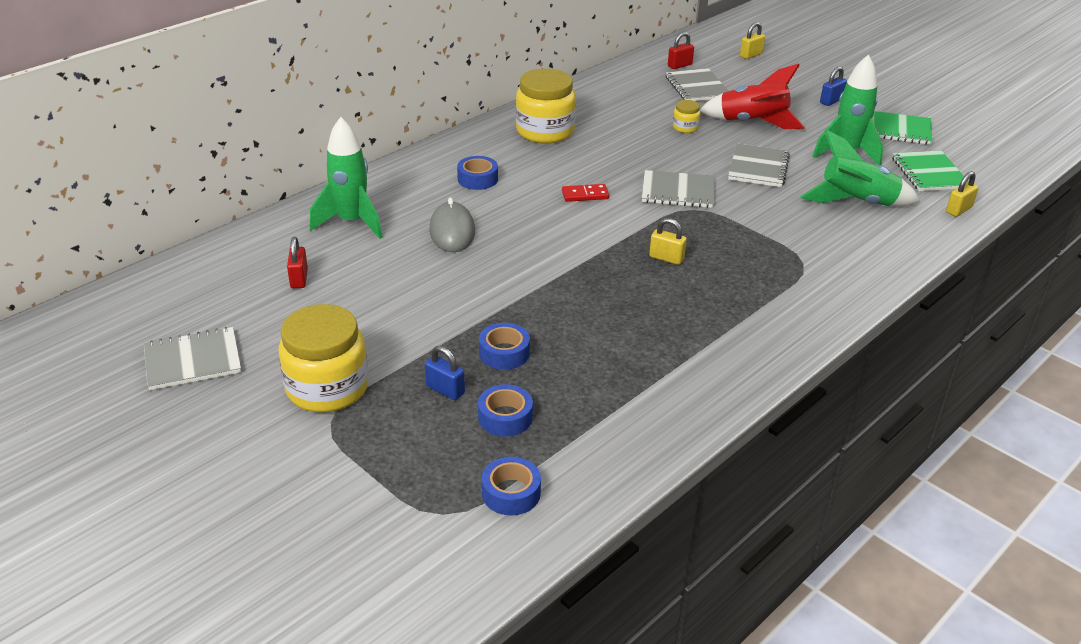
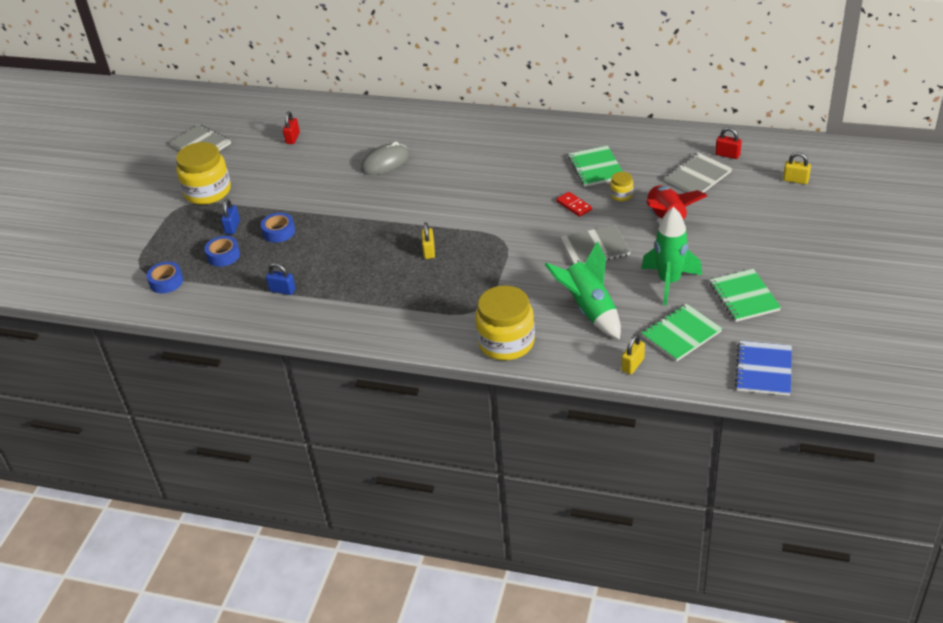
camera: 65 degrees right, 5 degrees up
(299, 279) = (293, 138): red padlock -> red padlock turned 45 degrees counterclockwise
(352, 222) = (362, 127): green rocket -> none
(477, 179) = (455, 144): blue tape -> none
(545, 131) = (546, 142): yellow jar -> yellow jar (506, 342)
(585, 195) = (477, 191): red domino -> red domino (574, 205)
(624, 124) = (596, 168): none -> green notebook
(677, 191) = (521, 225): grey notebook -> none
(831, 101) = (756, 247): blue padlock -> blue padlock (282, 290)
(958, 210) = (632, 365): yellow padlock -> yellow padlock turned 75 degrees counterclockwise
(1005, 156) = (764, 370): none -> blue notebook

